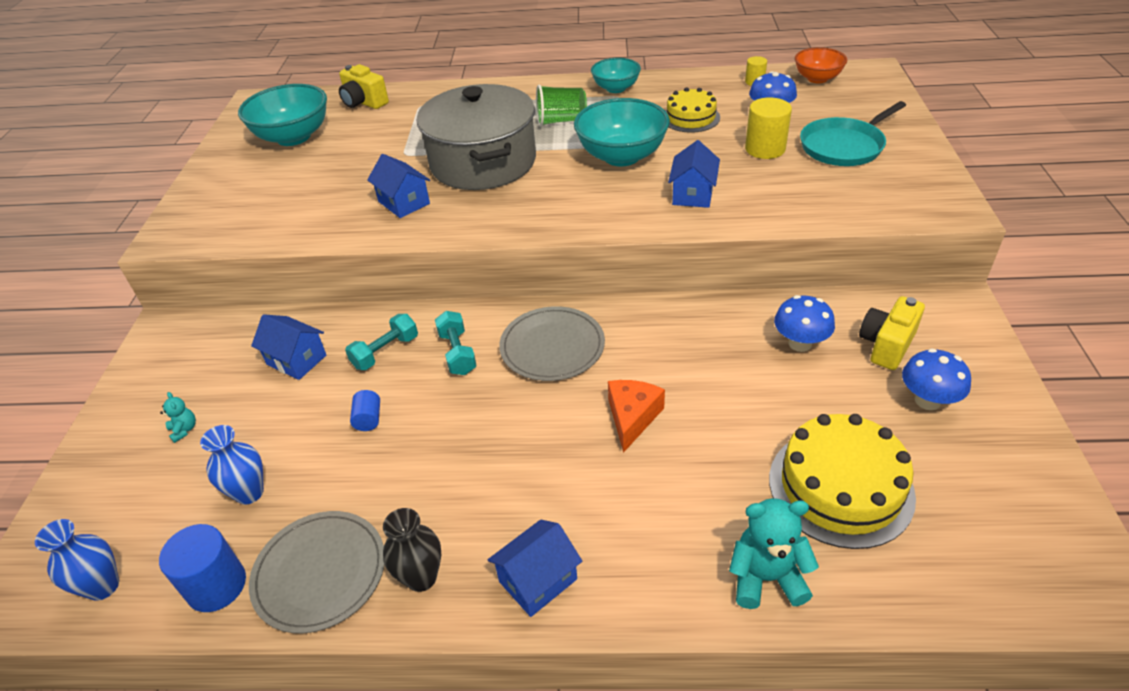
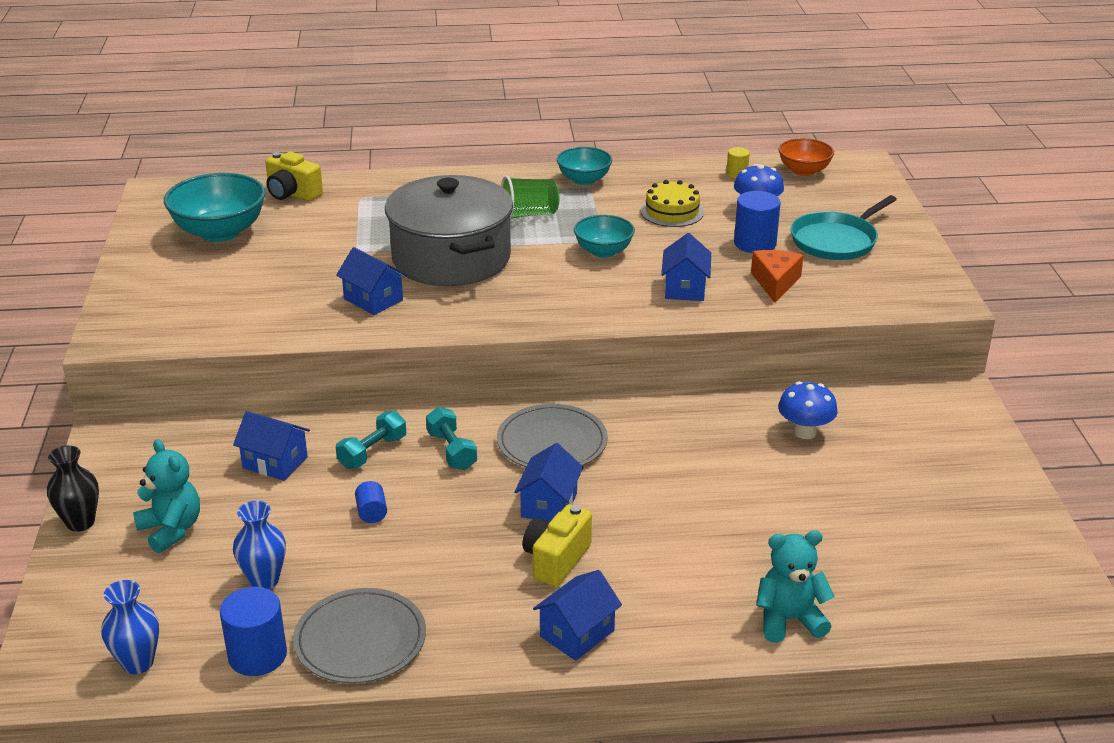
camera: 10 degrees left, 10 degrees down
(184, 430) = (171, 530): turquoise teddy bear -> turquoise teddy bear, size x2.01
(421, 577) = (463, 638): black vase -> black vase (80, 522)
(537, 418) = (549, 505): none -> blue house
(622, 156) = (603, 251): turquoise bowl -> turquoise bowl, size x0.60
(632, 417) = (645, 501): orange cheese -> orange cheese (775, 282)
(765, 149) = (755, 243): yellow cylinder -> blue cylinder
(840, 487) = (851, 548): yellow cake -> none
(886, 345) = (889, 431): yellow camera -> yellow camera (556, 560)
(927, 400) = (929, 476): blue mushroom -> none

